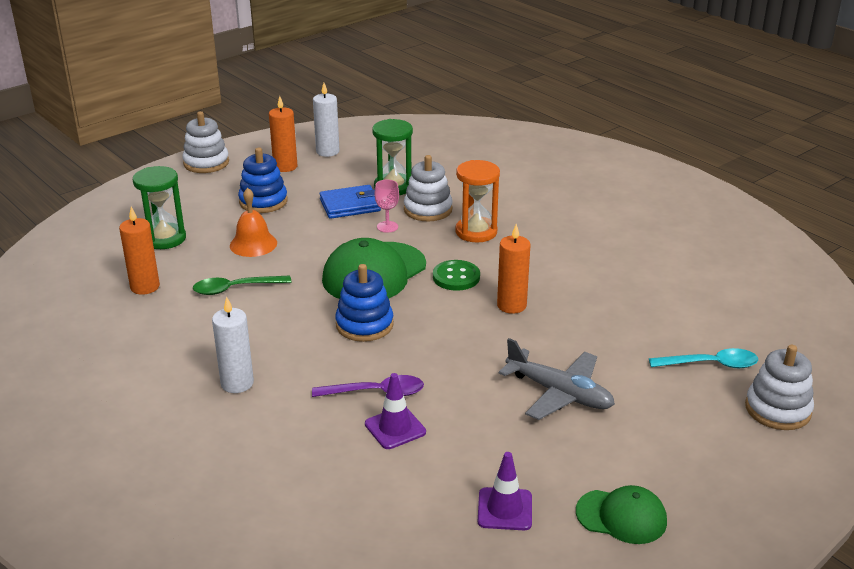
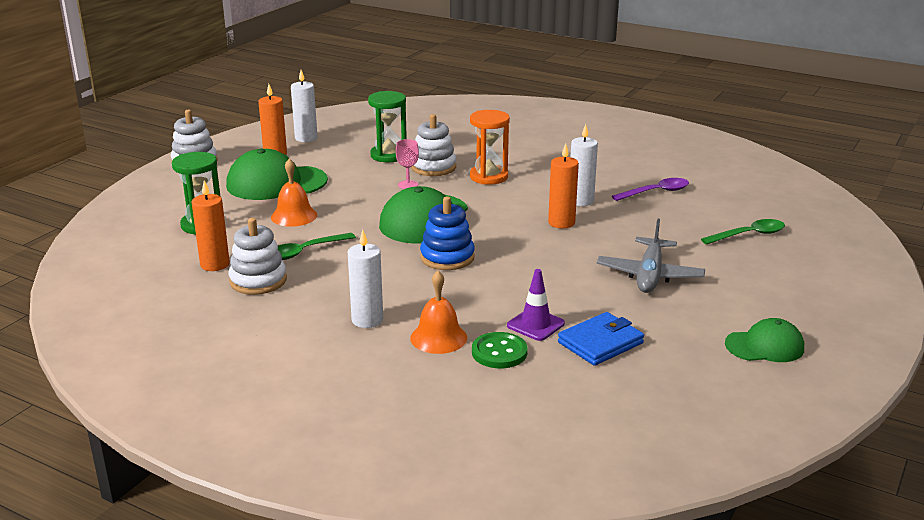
camera: 20 degrees left, 5 degrees down
(263, 201) = (276, 183): blue stacking toy -> green cap
(289, 421) = (438, 338): none -> orange bell
(350, 205) = (360, 174): blue wallet -> blue wallet (600, 343)
(376, 392) = (498, 303): purple spoon -> purple spoon (656, 192)
(456, 277) = (498, 211): green button -> green button (499, 352)
(505, 509) = (672, 361): purple traffic cone -> none
(552, 281) = (581, 201): none -> white candle
(559, 393) = (650, 275): grey plane -> grey plane turned 90 degrees clockwise
(710, 364) = (748, 235): turquoise spoon -> green spoon
(777, 409) = (820, 255): white stacking toy -> white stacking toy (258, 281)

